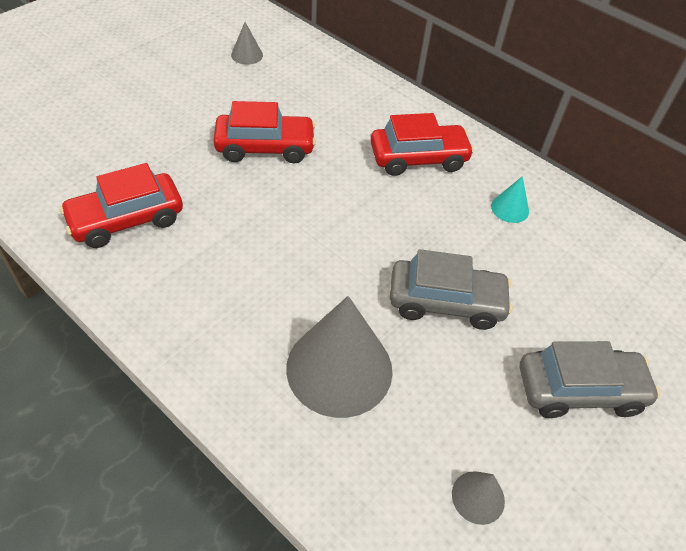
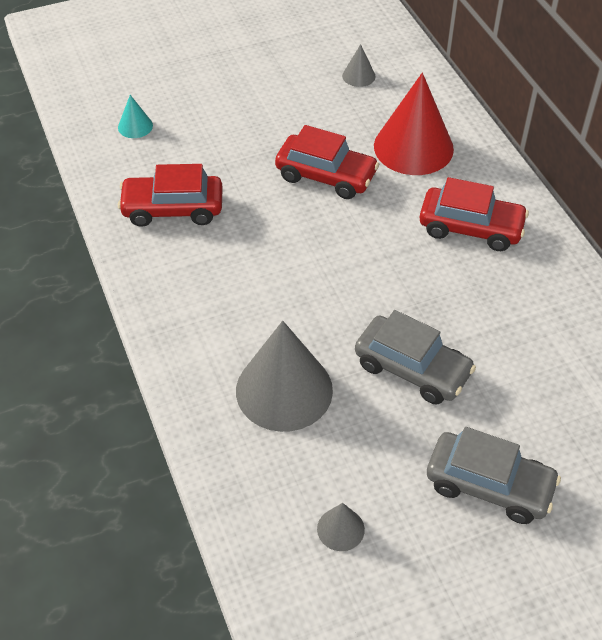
camera: 30 degrees right, 0 degrees up
(329, 103) = (413, 147): none -> red cone
(509, 208) = (534, 304): turquoise cone -> turquoise cone (135, 126)

